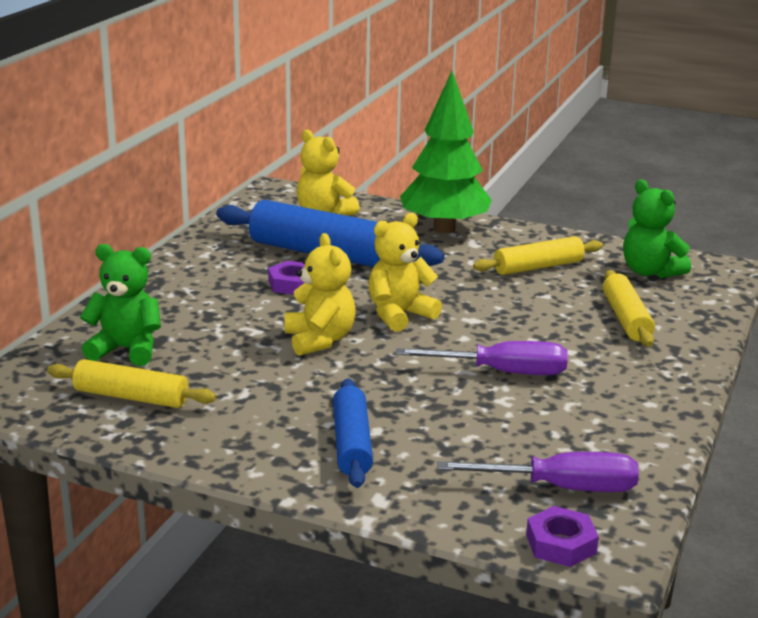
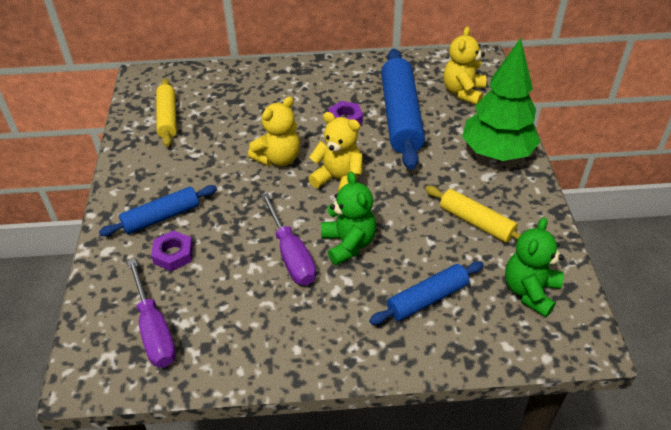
camera: 65 degrees right, 20 degrees up
(126, 350) = (217, 95): green teddy bear -> green teddy bear (348, 244)
(561, 544) = (89, 348): purple nut -> purple nut (173, 254)
(626, 318) = (427, 299): yellow rolling pin -> blue rolling pin

